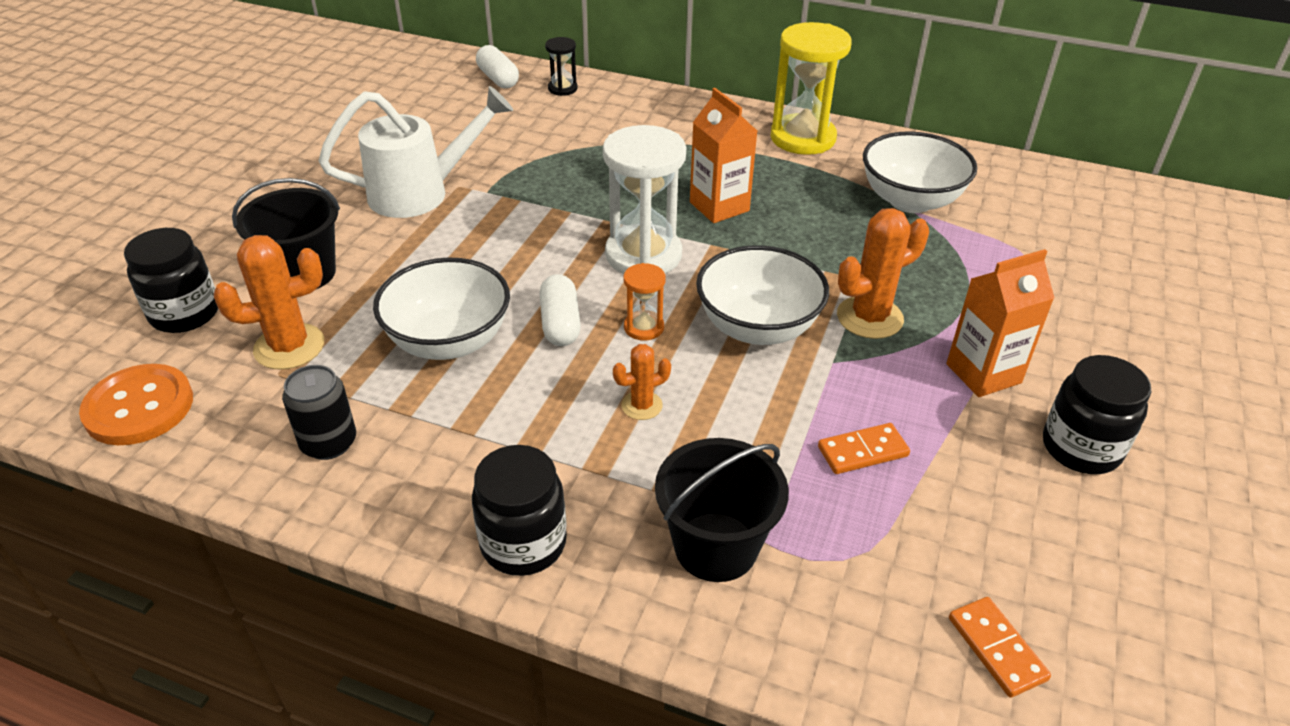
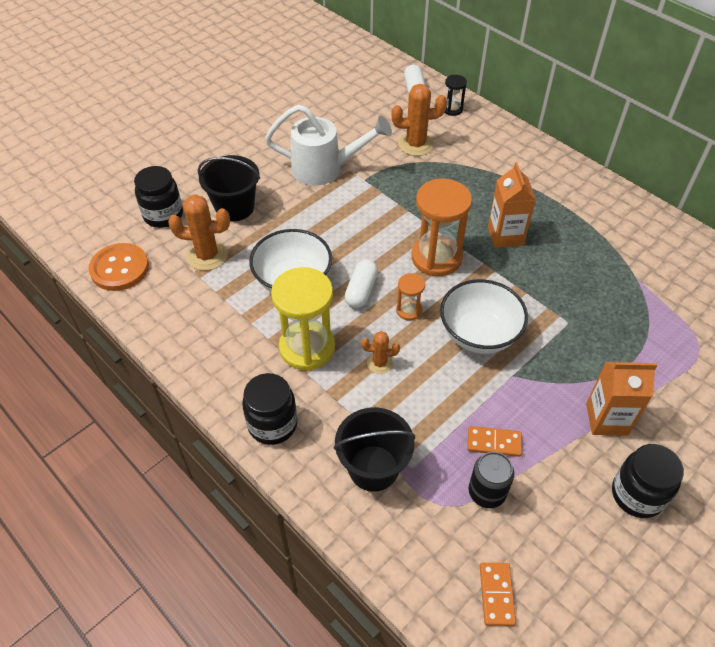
camera: 25 degrees right, 10 degrees up
(329, 443) = (202, 325): black can -> black can (487, 492)
(643, 255) = (436, 257): white hourglass -> orange hourglass
(802, 138) = (595, 197): yellow hourglass -> yellow hourglass (307, 347)
(869, 317) = (556, 352): orange cactus -> orange cactus (416, 144)
(910, 200) = (641, 271): white bowl -> none

